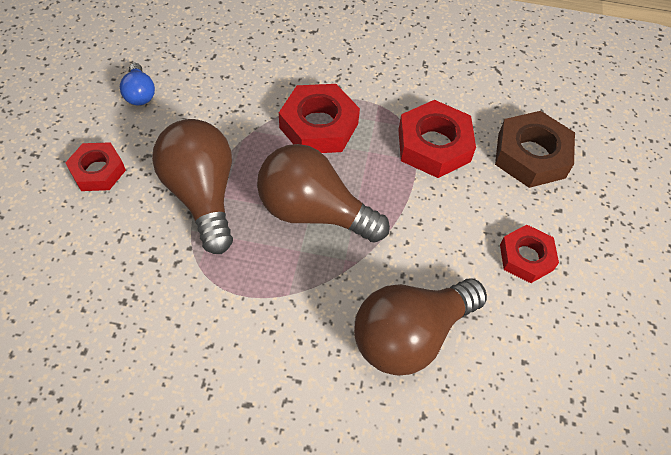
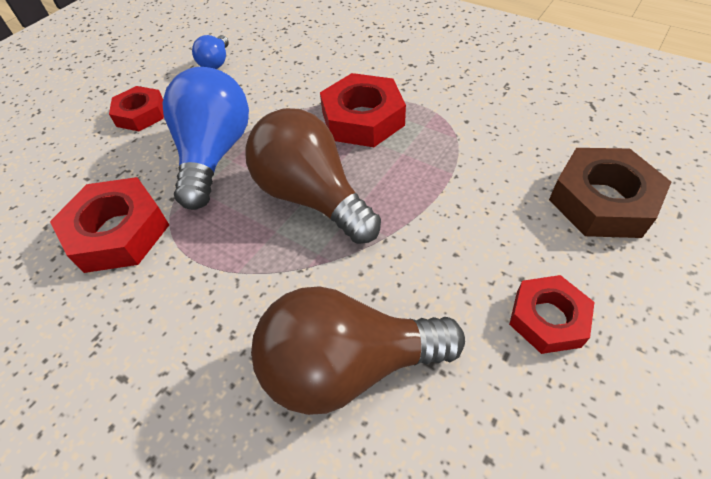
camera: 30 degrees right, 5 degrees down
(202, 195) = (214, 154): brown light bulb -> blue light bulb
(434, 145) = (480, 163): red nut -> red nut (118, 232)

